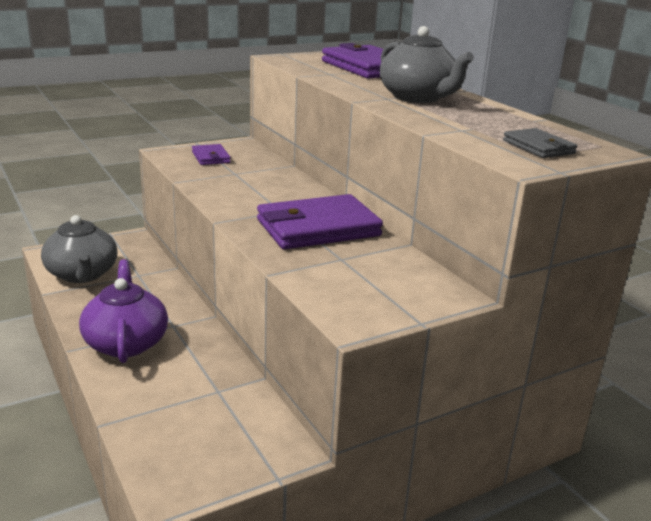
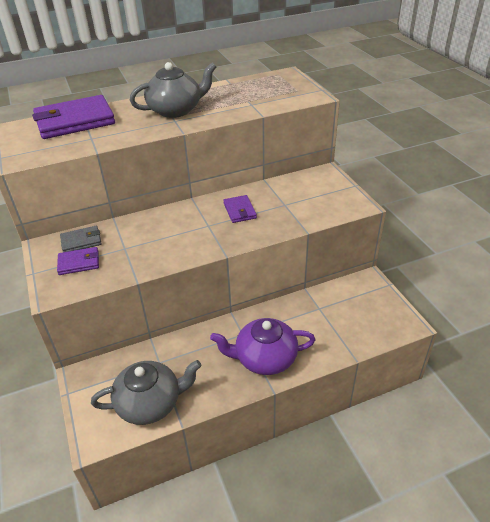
camera: 80 degrees left, 15 degrees up
(317, 228) = (239, 211): purple wallet -> purple wallet, size x0.50
(538, 147) = (283, 89): grey wallet -> grey wallet (81, 241)

